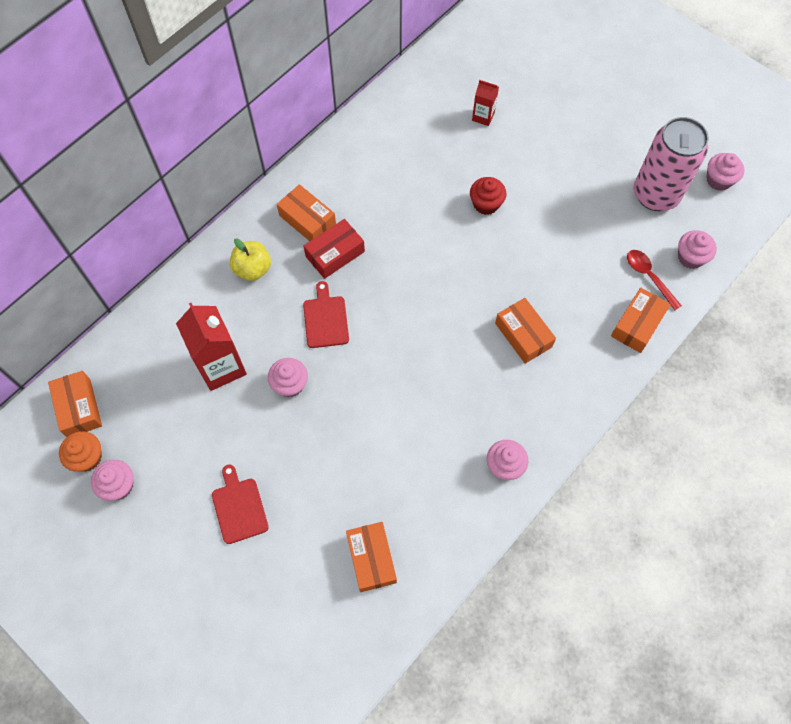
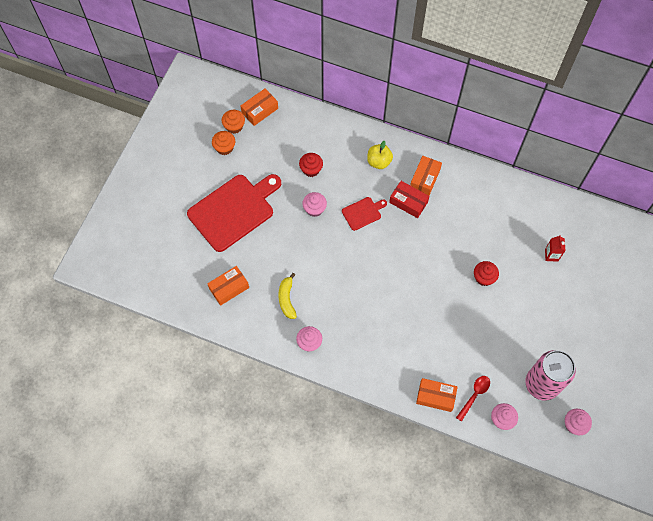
camera: 70 degrees right, 0 degrees up
(119, 485) = (224, 148): pink cupcake -> orange cupcake
(221, 366) = (311, 169): red carton -> red cupcake
(239, 507) = (233, 210): red cutting board -> red cutting board, size x2.16
(423, 475) = (287, 299): none -> yellow banana
(523, 335) = (399, 328): orange box -> none

